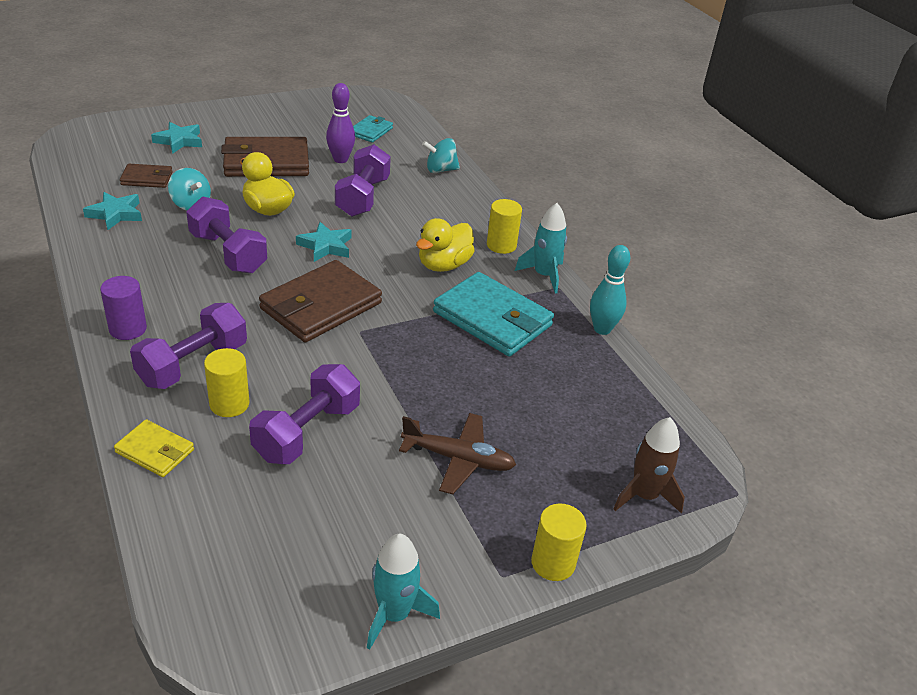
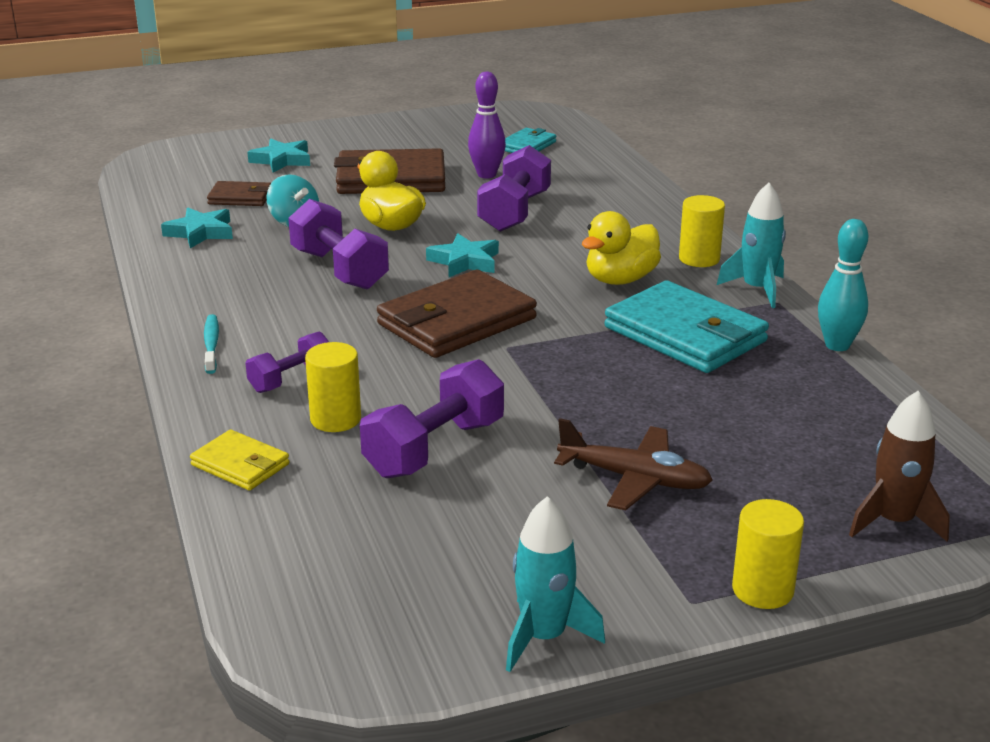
camera: 10 degrees right, 10 degrees down
(128, 329) = (211, 344): purple cylinder -> turquoise toothbrush
(193, 364) = (291, 379): purple dumbbell -> purple dumbbell, size x0.60
(440, 170) = (618, 183): turquoise spinning top -> none

